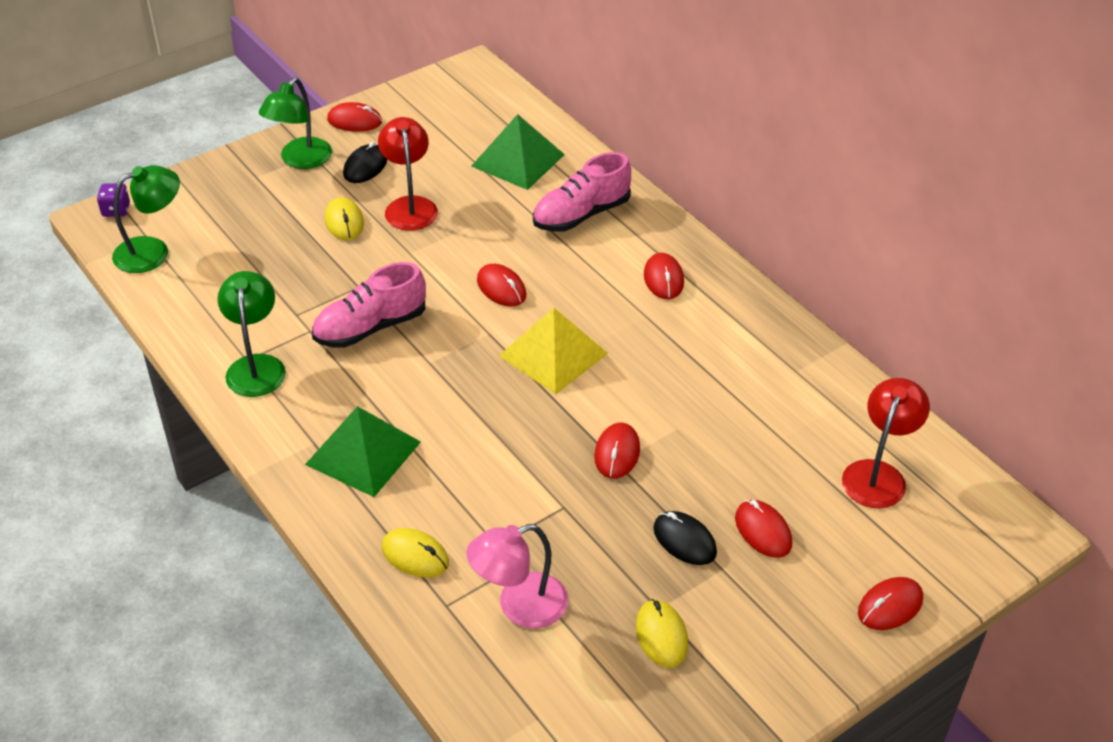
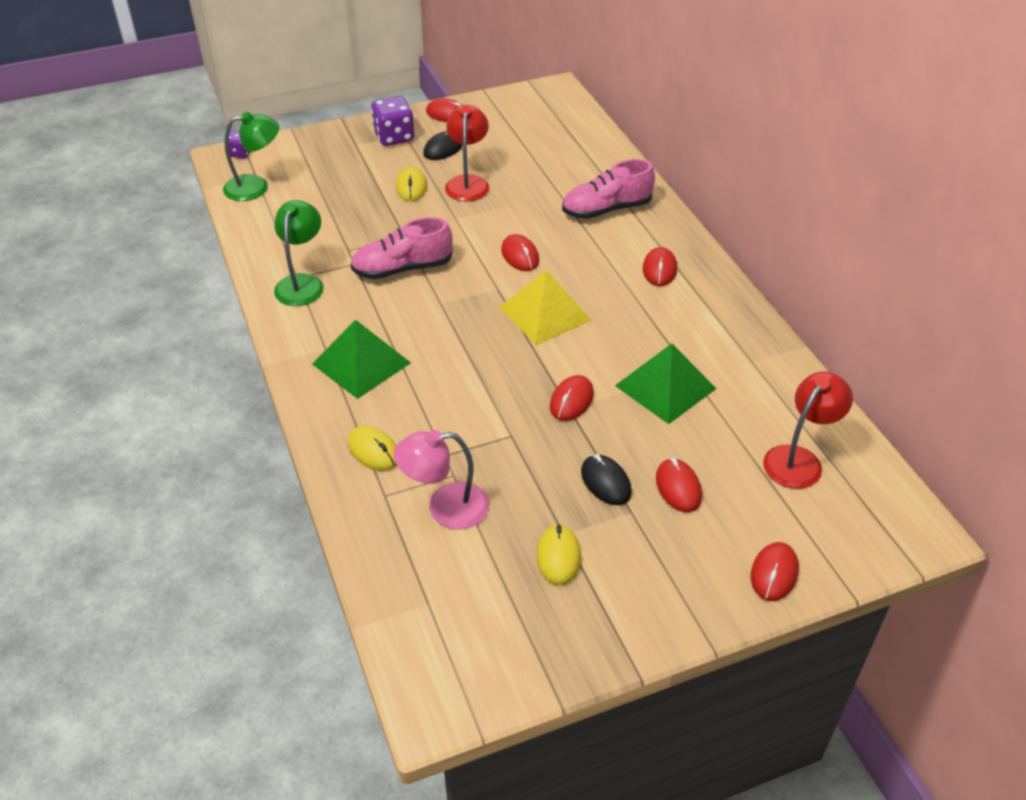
camera: 15 degrees right, 0 degrees up
(300, 160) = (394, 137): green lamp -> purple dice
(518, 160) = (568, 161): green pyramid -> green pyramid (665, 387)
(890, 606) = (774, 573): red mouse -> red mouse turned 45 degrees counterclockwise

